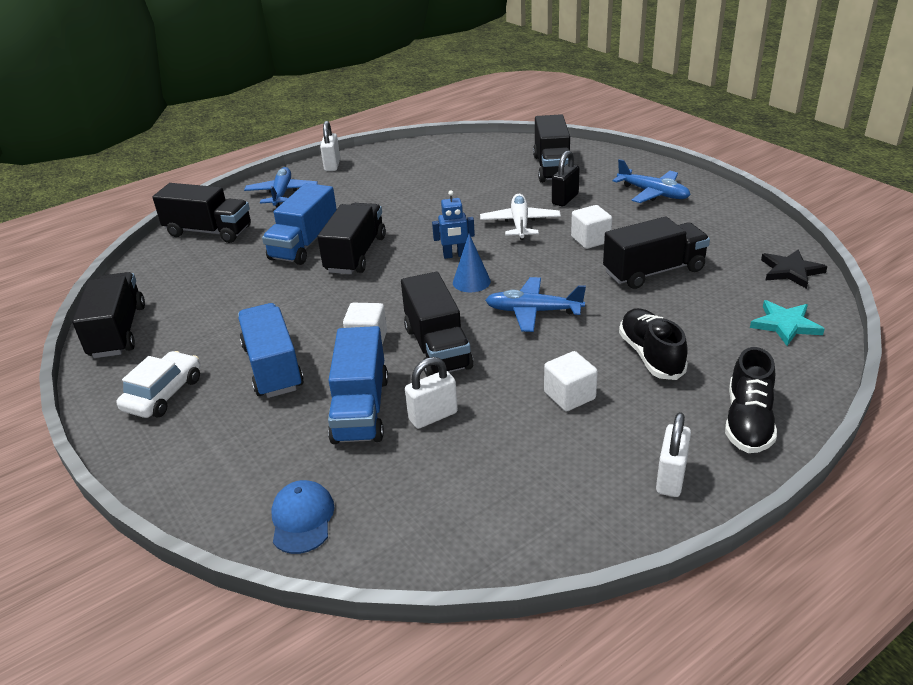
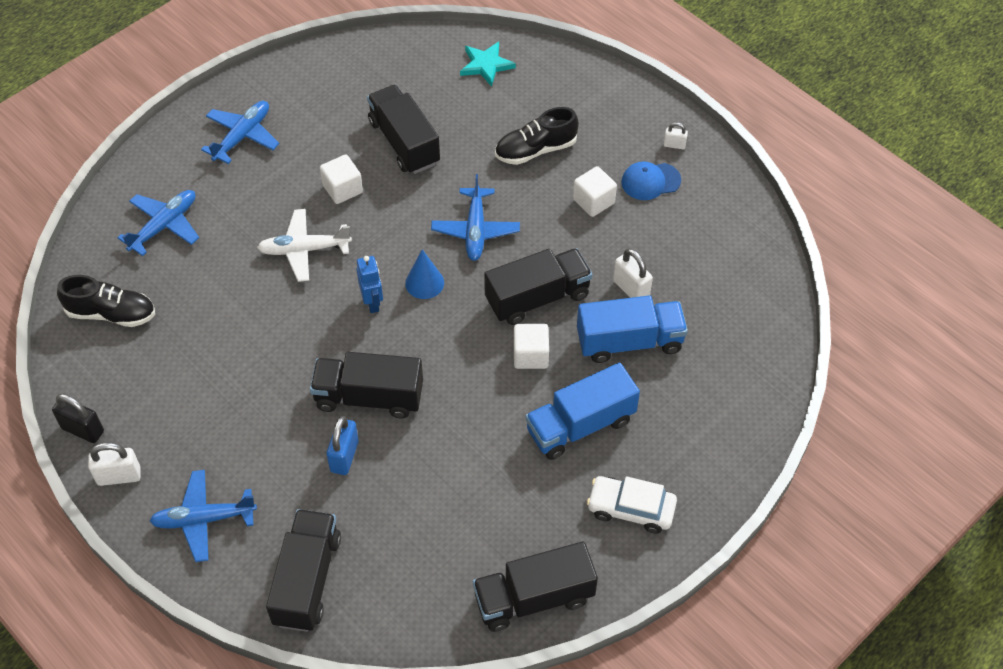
camera: 100 degrees left, 20 degrees up
(302, 519) = (756, 355): blue cap -> blue cap (650, 181)
(304, 244) = (344, 456): blue truck -> blue padlock
(552, 168) = (164, 226): black truck -> blue plane
(565, 199) = (249, 212): black padlock -> black padlock (83, 430)
(670, 478) = (674, 145): white padlock -> white padlock, size x0.58
(748, 421) = (609, 100): black shoe -> black shoe (111, 313)
(791, 271) = (403, 51): black star -> none

